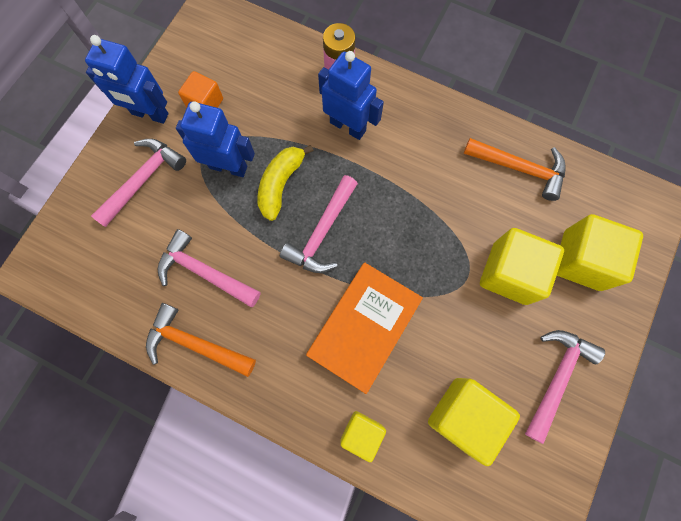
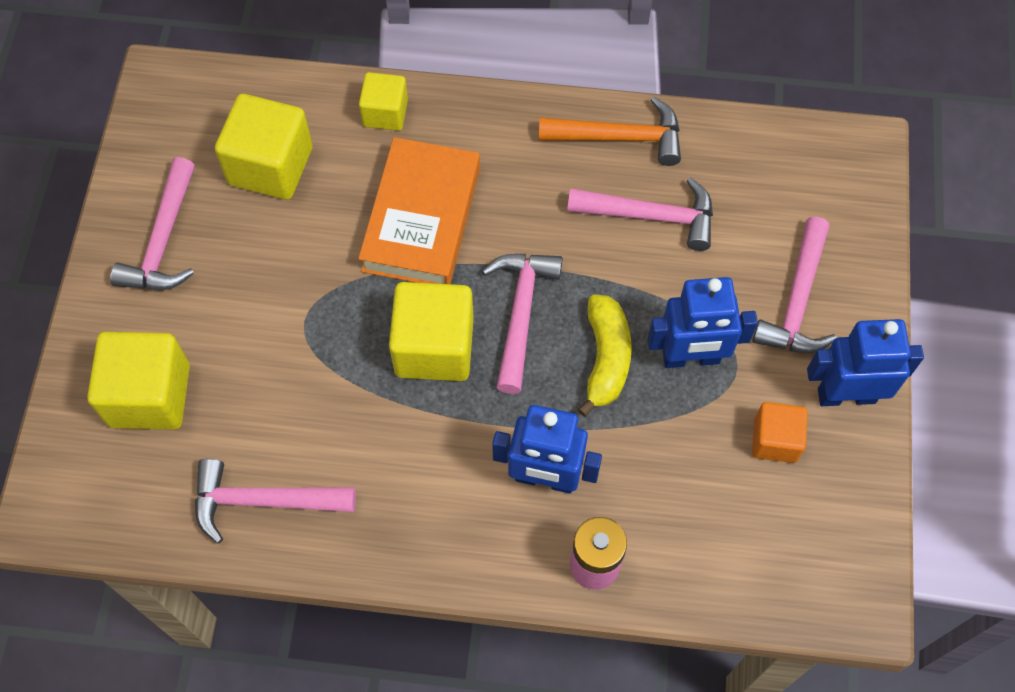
camera: 160 degrees right, 10 degrees down
(509, 273) = (248, 345): yellow cube -> yellow cube (434, 347)
(519, 168) = (264, 501): orange hammer -> pink hammer

